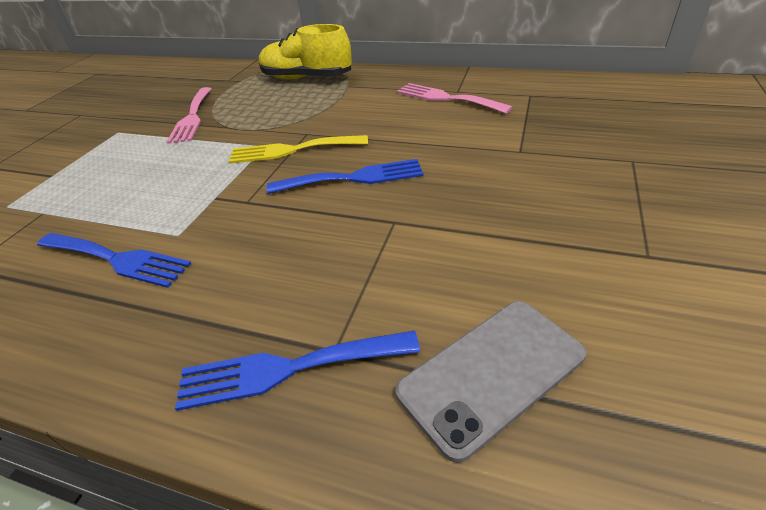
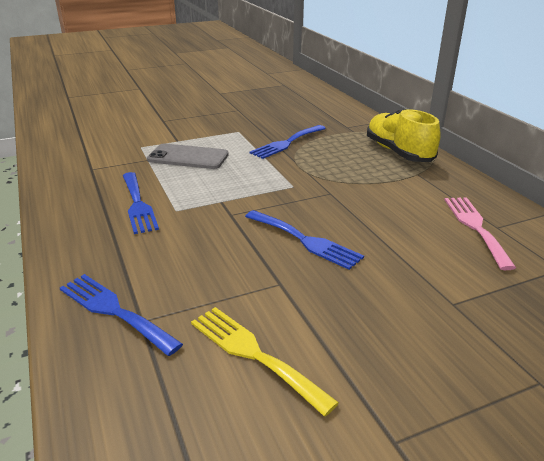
camera: 45 degrees right, 10 degrees down
(192, 117) = (287, 143): pink fork -> blue fork
(292, 150) = (303, 199): yellow fork -> yellow fork (254, 354)
(491, 373) = (179, 398): grey phone -> grey phone (188, 157)

